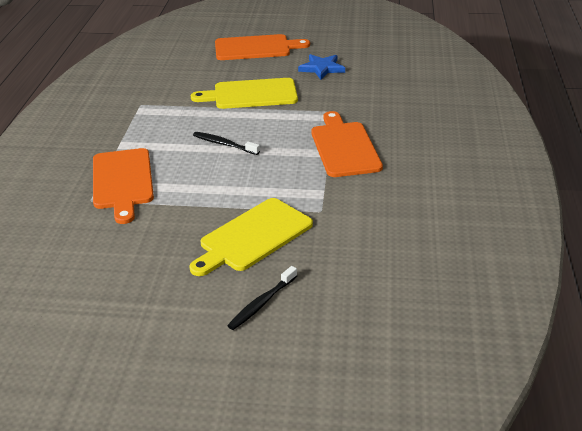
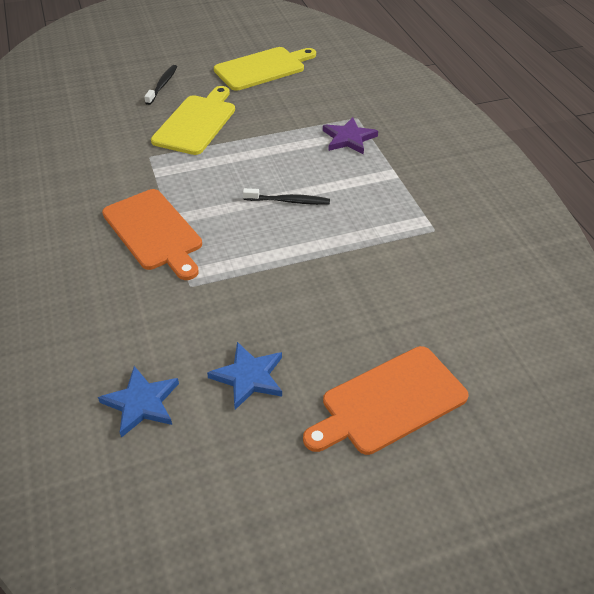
camera: 155 degrees right, 10 degrees up
(122, 181) = (348, 138): orange cutting board -> purple star
(251, 94) = (315, 286): yellow cutting board -> yellow cutting board (263, 68)
(386, 71) = (141, 403): none -> blue star

